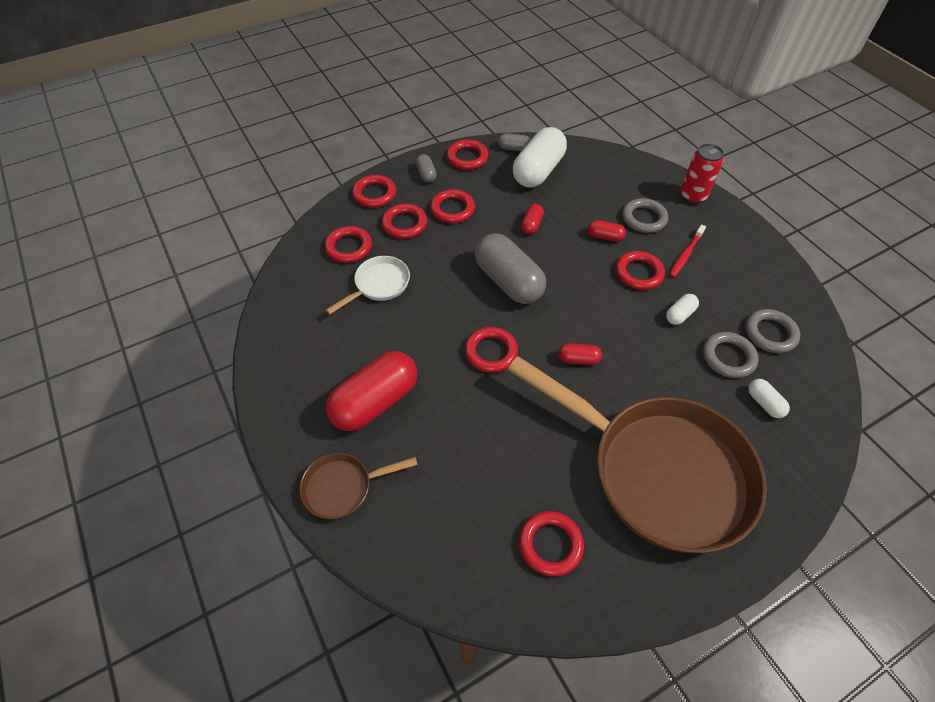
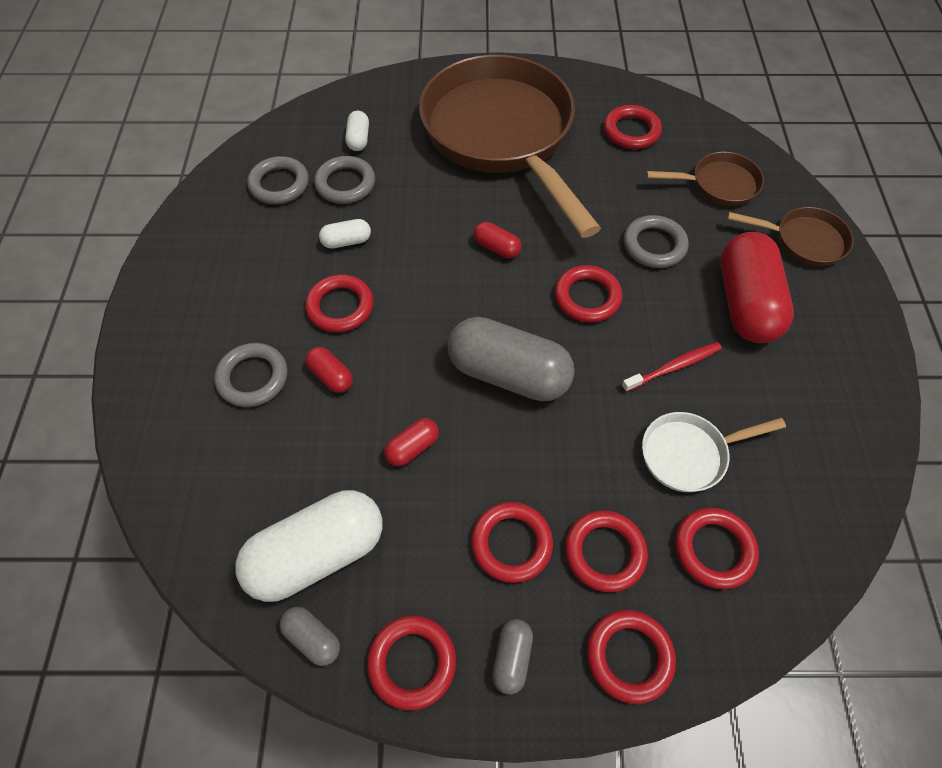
camera: 150 degrees left, 5 degrees up
(375, 402) = (745, 303): red capsule -> red capsule turned 75 degrees counterclockwise
(438, 516) = (718, 184): none -> brown pan
(465, 419) = (654, 245): none -> grey ring
(508, 281) = (508, 374): grey capsule -> grey capsule turned 60 degrees counterclockwise
(685, 255) = (261, 302): red toothbrush -> red toothbrush (674, 367)
(693, 196) = (150, 379): red can -> none

